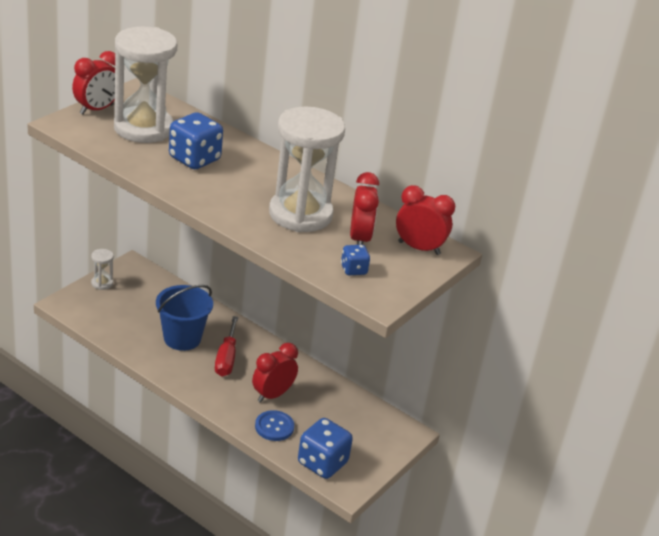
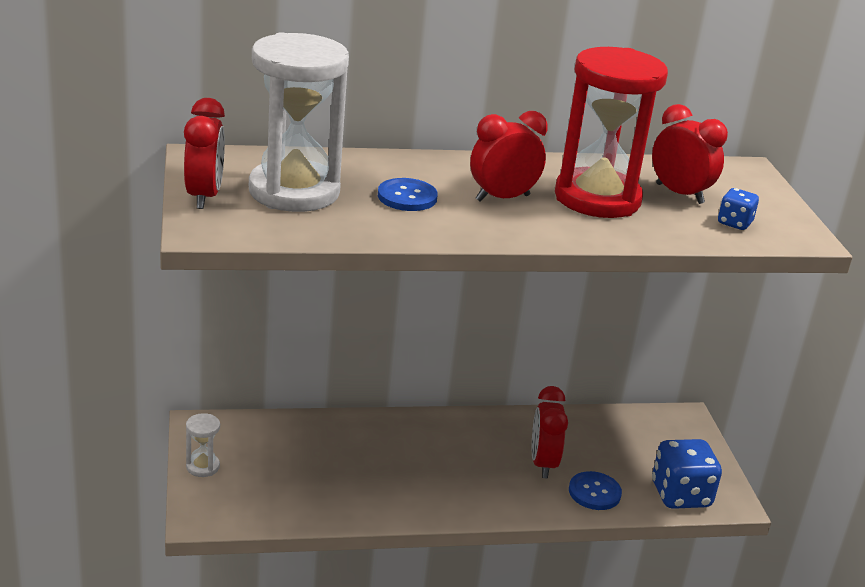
camera: 45 degrees left, 5 degrees down
(182, 338) = (378, 468): blue bucket -> none
(194, 159) = (407, 197): blue dice -> blue button
(226, 358) = (449, 458): red screwdriver -> none
(300, 214) = (597, 198): white hourglass -> red hourglass
(419, 248) = (727, 177): red clock -> red clock (502, 198)

